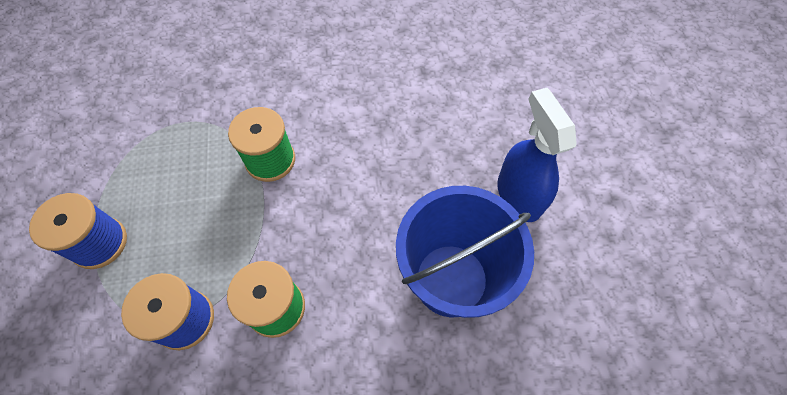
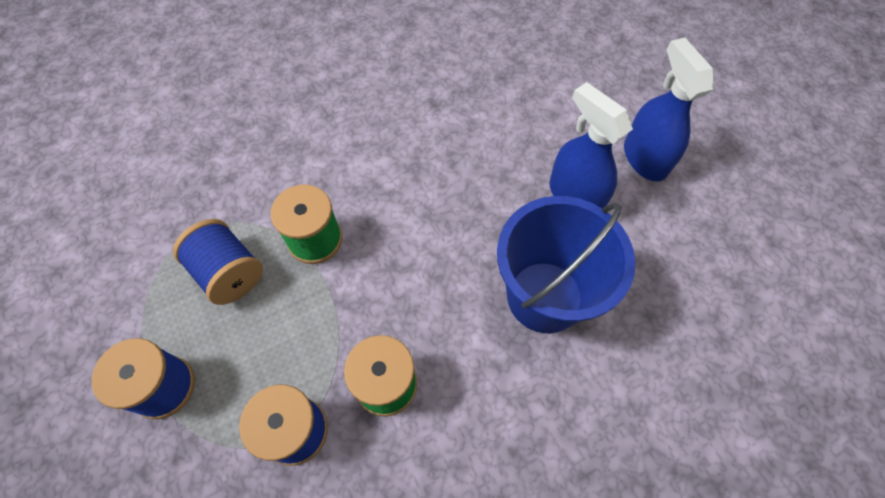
camera: 20 degrees left, 0 degrees up
(189, 165) = (229, 273): none -> blue spool
(603, 181) = (644, 158): none -> blue spray bottle

